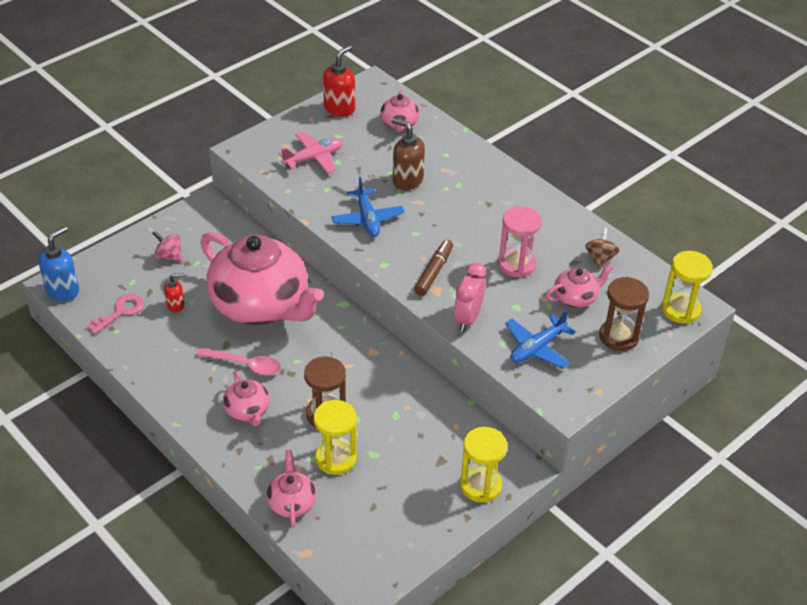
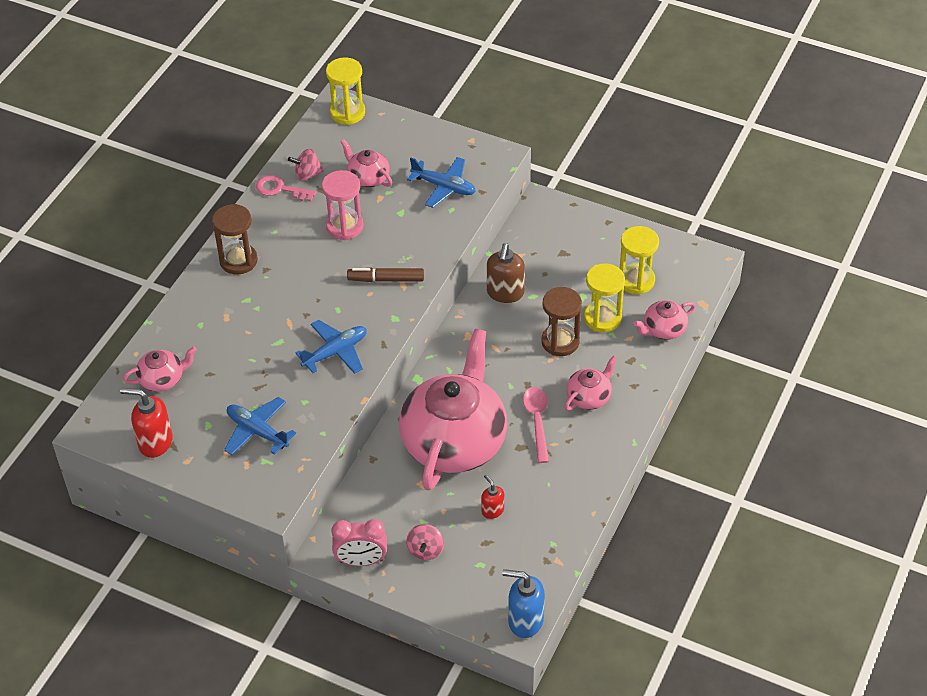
camera: 110 degrees left, 5 degrees up
(120, 312) = (527, 553): pink key -> pink key (280, 189)
(313, 158) = (257, 431): pink plane -> blue plane
(407, 180) = (258, 341): brown soap dispenser -> brown soap dispenser (505, 293)
(467, 318) = (434, 239): pink clock -> pink clock (361, 561)
(480, 485) = (573, 222): yellow hourglass -> yellow hourglass (636, 280)
(600, 259) = (307, 174): brown spinning top -> pink spinning top
(618, 337) = (401, 142): brown hourglass -> brown hourglass (238, 261)

